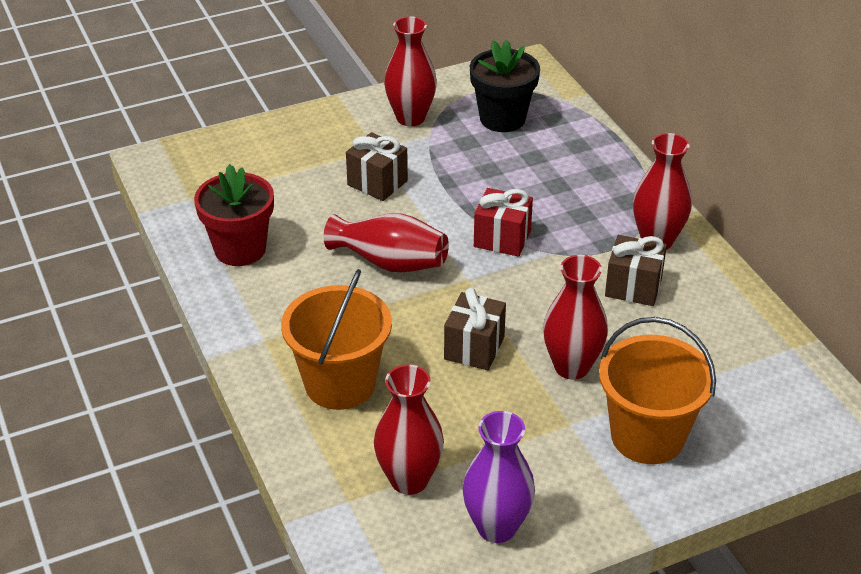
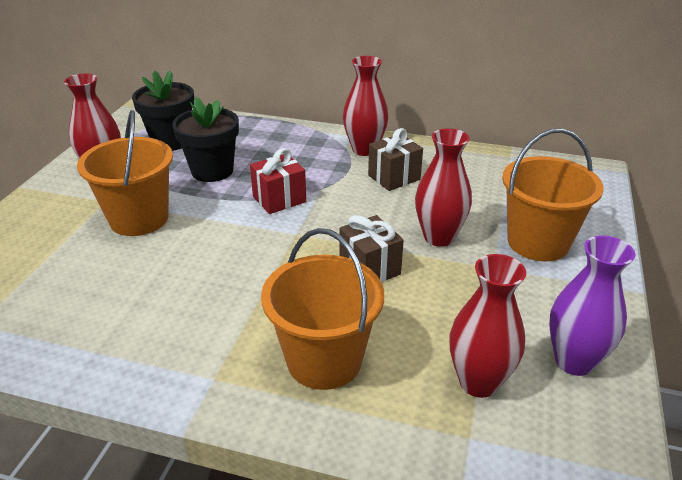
camera: 50 degrees left, 5 degrees down
(240, 249) = (87, 329): red flower pot -> none
(377, 183) = (139, 219): brown gift -> orange bucket
(390, 262) = (228, 258): red vase -> none
(491, 173) = (212, 171): none -> black flower pot

